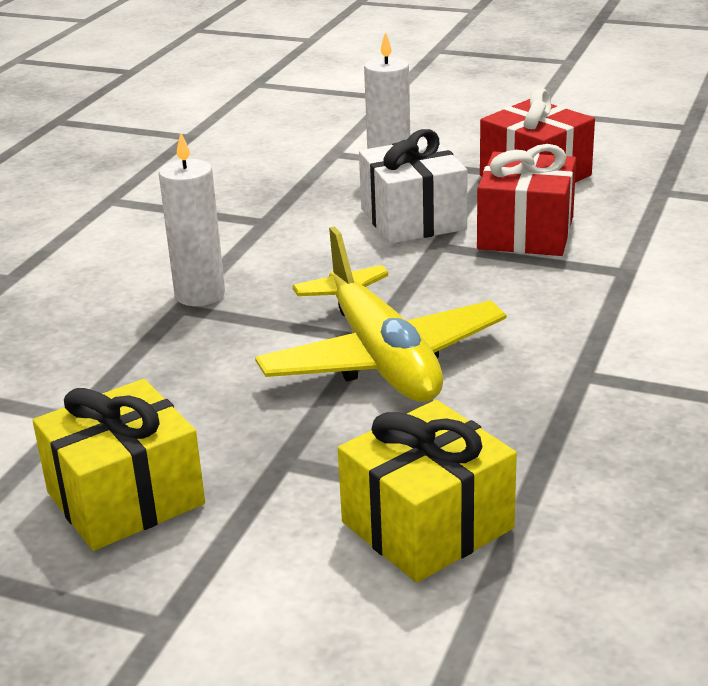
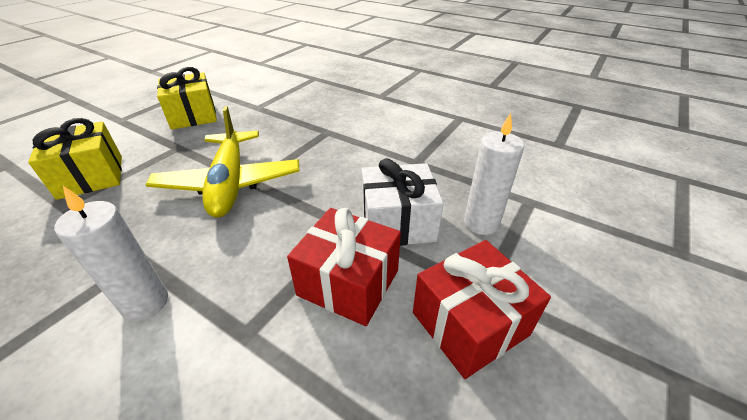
camera: 100 degrees right, 10 degrees up
(200, 294) = (336, 137): white candle -> white candle (145, 303)
(382, 358) = (230, 183): yellow plane -> yellow plane turned 90 degrees counterclockwise

